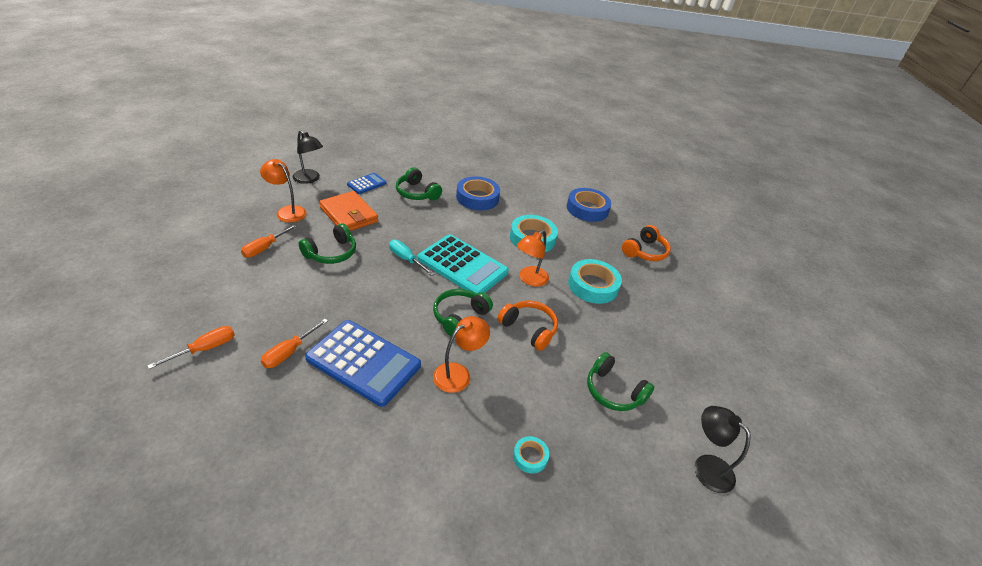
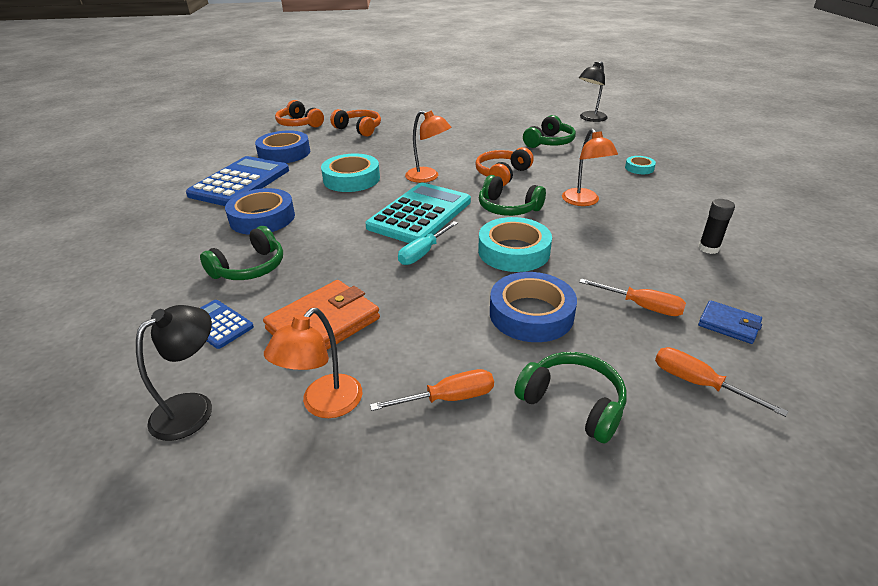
camera: 90 degrees left, 5 degrees down
(241, 394) = (728, 324): none -> blue wallet
(265, 248) = (448, 398): orange screwdriver -> orange screwdriver turned 45 degrees counterclockwise
(313, 294) = (531, 314): none -> blue tape
(331, 253) = (434, 318): green headphones -> green headphones (573, 403)
(341, 437) = (708, 248): none -> black glue stick
(364, 362) = (613, 253): blue calculator -> blue calculator (240, 182)
(458, 373) = (584, 201): orange lamp -> orange lamp turned 150 degrees counterclockwise
(593, 285) = (422, 149): turquoise tape -> turquoise tape (513, 251)
(654, 218) = (299, 124): none -> orange headphones

